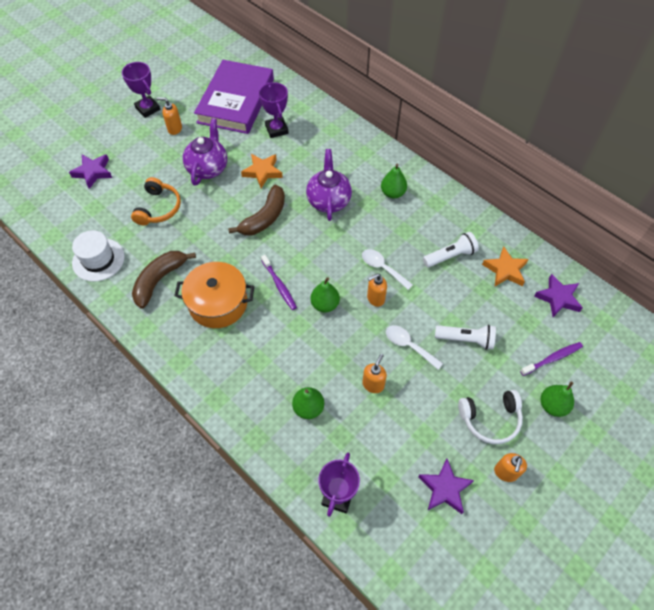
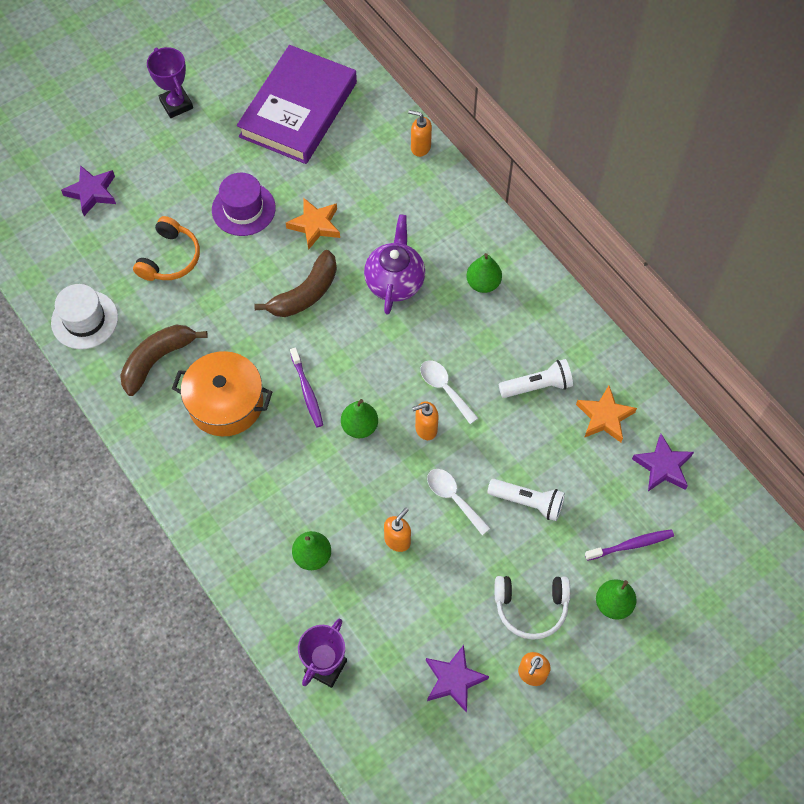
camera: 10 degrees right, 5 degrees up
(174, 129) = (208, 142): orange soap dispenser -> orange soap dispenser (420, 147)
(208, 168) = (243, 209): purple teapot -> purple hat
(276, 129) = (346, 163): purple trophy -> none

